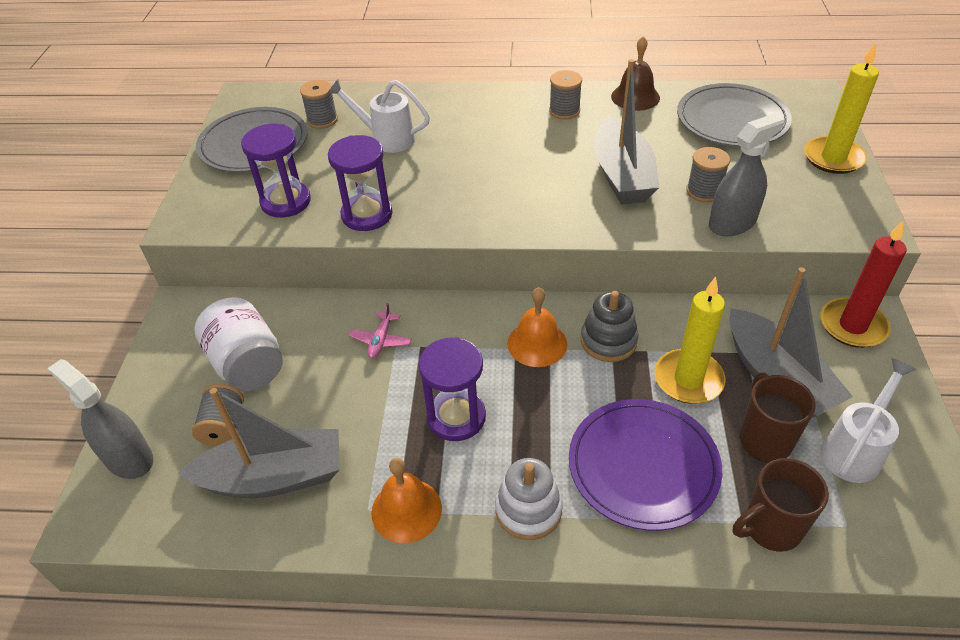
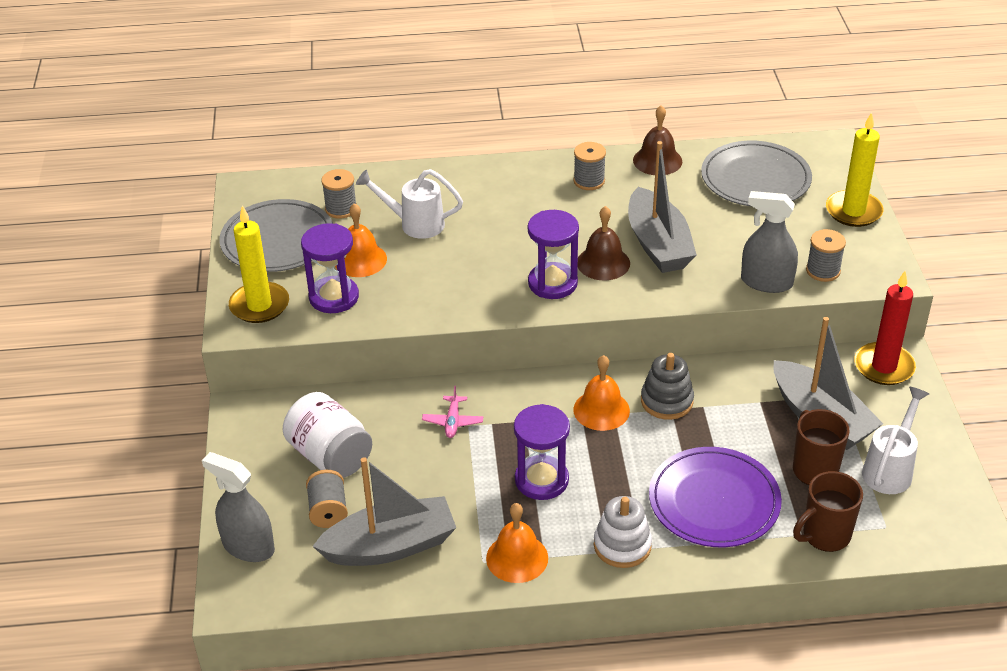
camera: 10 degrees left, 5 degrees down
(323, 168) = (360, 260): none -> orange bell
(367, 215) = (419, 303): purple hourglass -> purple hourglass (552, 283)
(562, 189) = (603, 263): none -> brown bell
(688, 379) = (743, 427): yellow candle -> yellow candle (259, 305)
(704, 191) = (737, 254): grey spool -> grey spool (823, 271)
(732, 223) = (766, 282): grey spray bottle -> grey spray bottle turned 120 degrees counterclockwise

